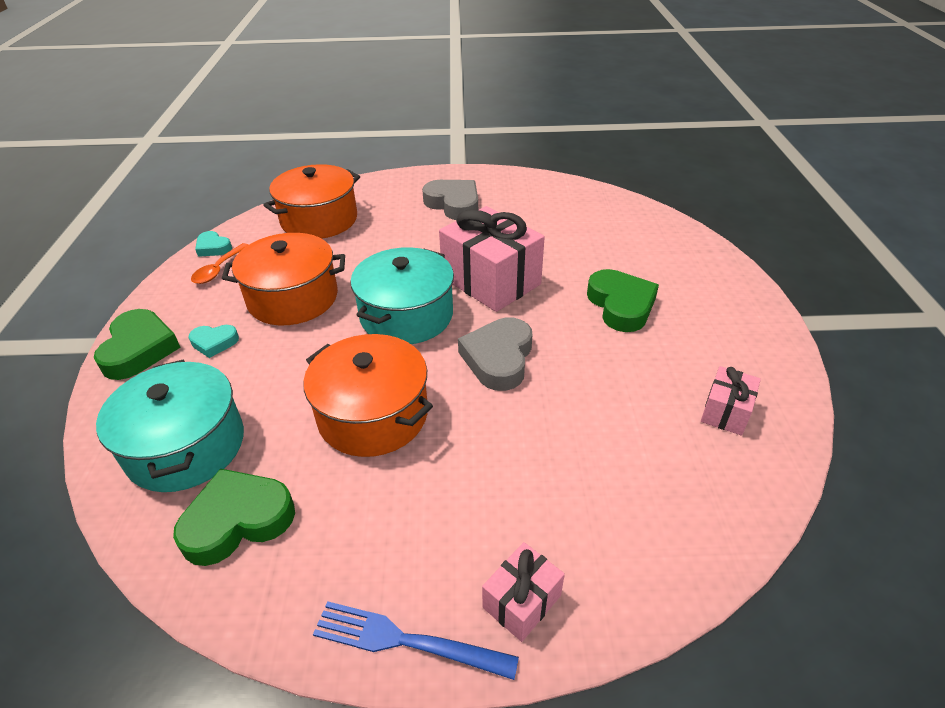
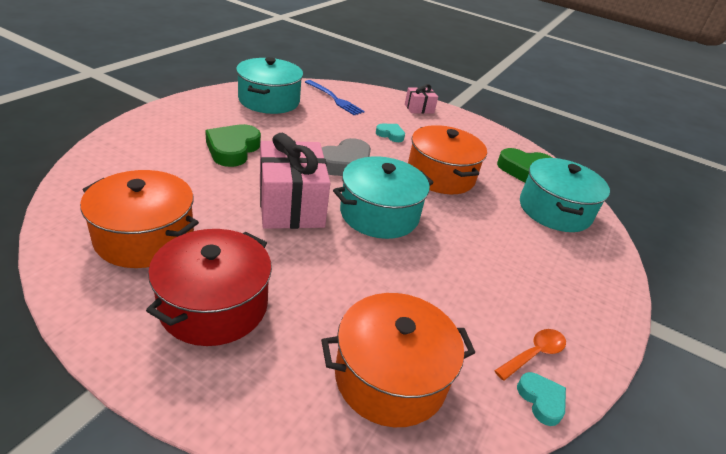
camera: 155 degrees left, 5 degrees down
(139, 349) = (603, 293): green heart -> none
(214, 343) = (538, 267): turquoise heart -> turquoise heart (390, 135)
(293, 298) = (463, 275): orange pot -> orange pot (144, 238)
(404, 641) = (466, 119): blue fork -> blue fork (335, 99)
(453, 204) = (214, 306): grey heart -> red pot
(725, 412) = (269, 100): pink gift -> turquoise pot

